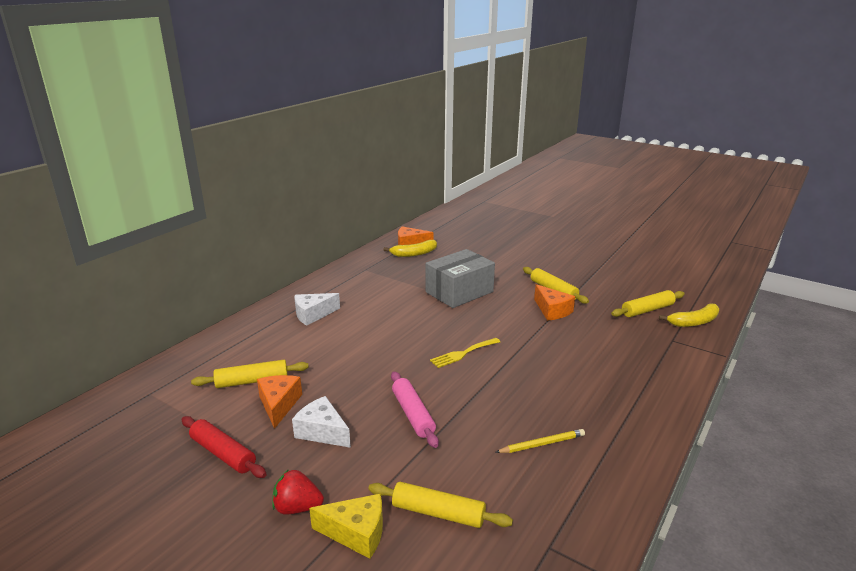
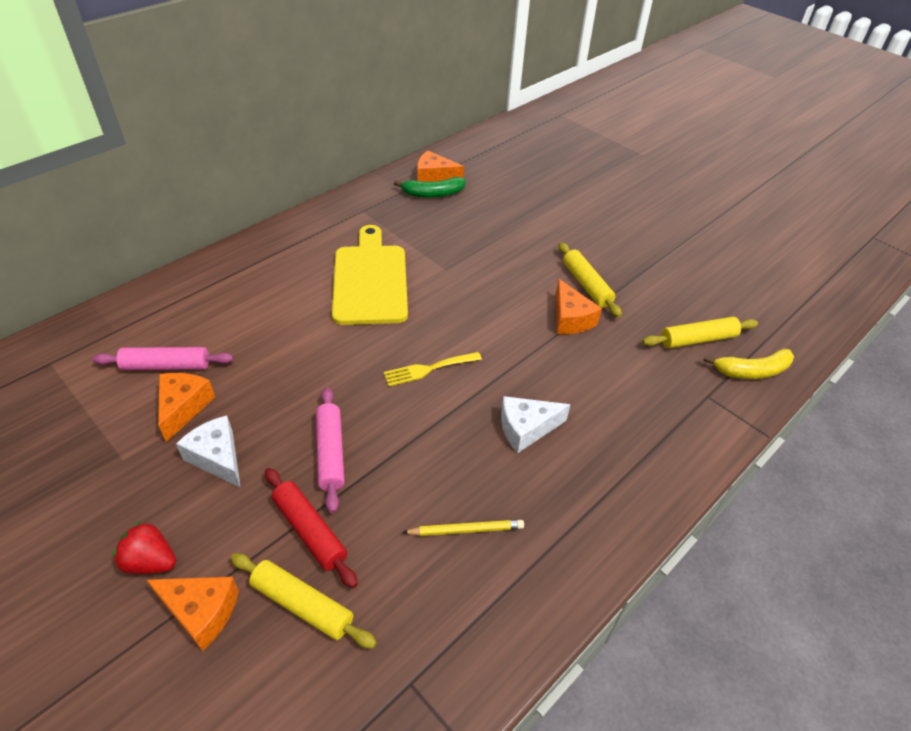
camera: 10 degrees right, 20 degrees up
(223, 453) = (98, 467): red rolling pin -> red rolling pin (310, 531)
(252, 381) = (166, 366): yellow rolling pin -> pink rolling pin
(313, 314) = (272, 275): white cheese -> white cheese (526, 429)
(356, 533) = (201, 612): yellow cheese -> orange cheese
(391, 308) = (370, 280): none -> yellow cutting board
(414, 254) = (433, 194): yellow banana -> green banana
(459, 292) = (464, 267): grey box -> none

